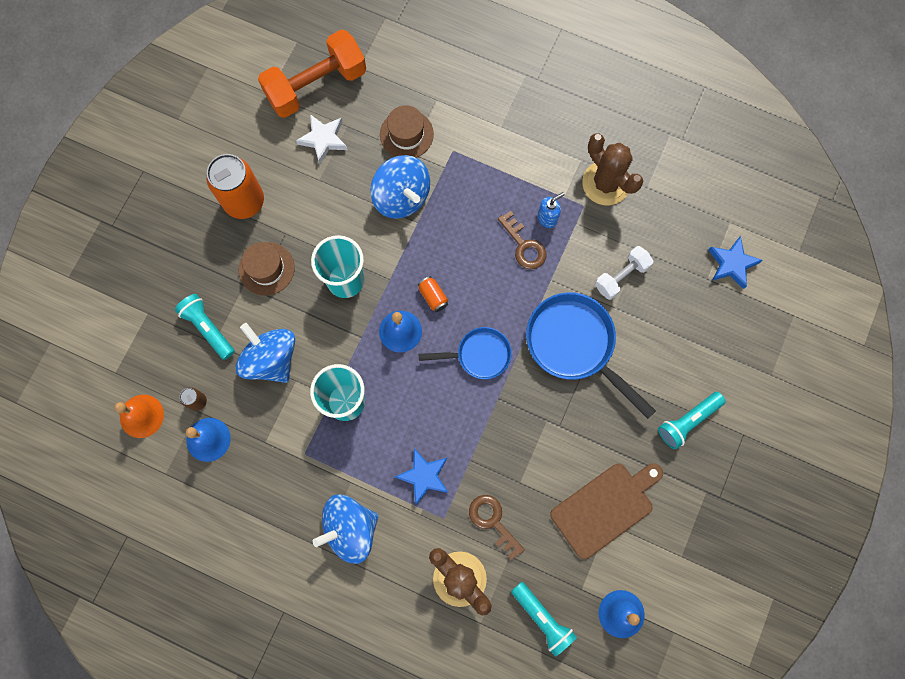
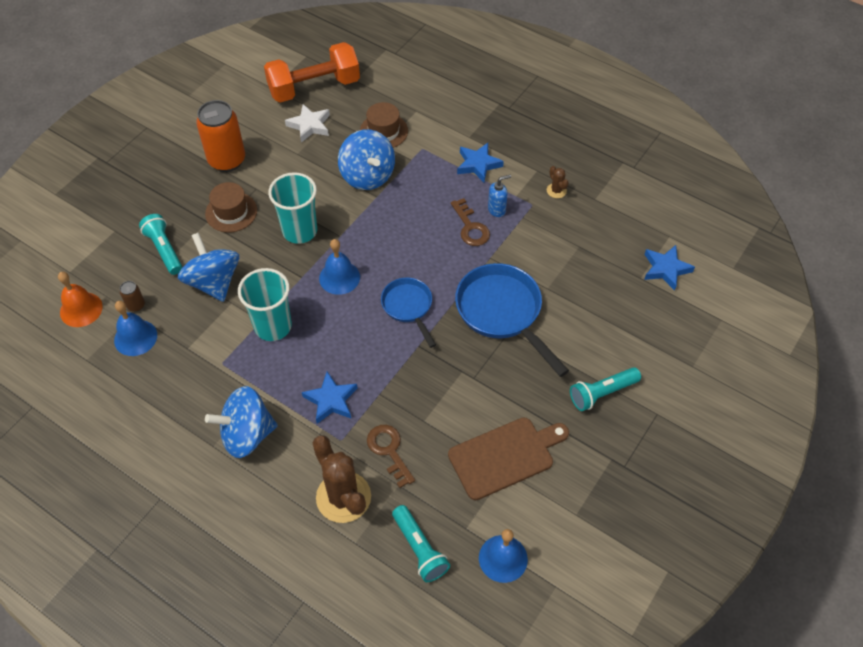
camera: 10 degrees right, 20 degrees down
(433, 297) = (377, 255): orange can -> none
(479, 355) = (408, 307): blue pan -> blue pan turned 120 degrees counterclockwise
(517, 162) = (478, 164): none -> blue star
(606, 183) = (556, 190): brown cactus -> brown cactus, size x0.45
(621, 276) = (557, 264): white dumbbell -> none

